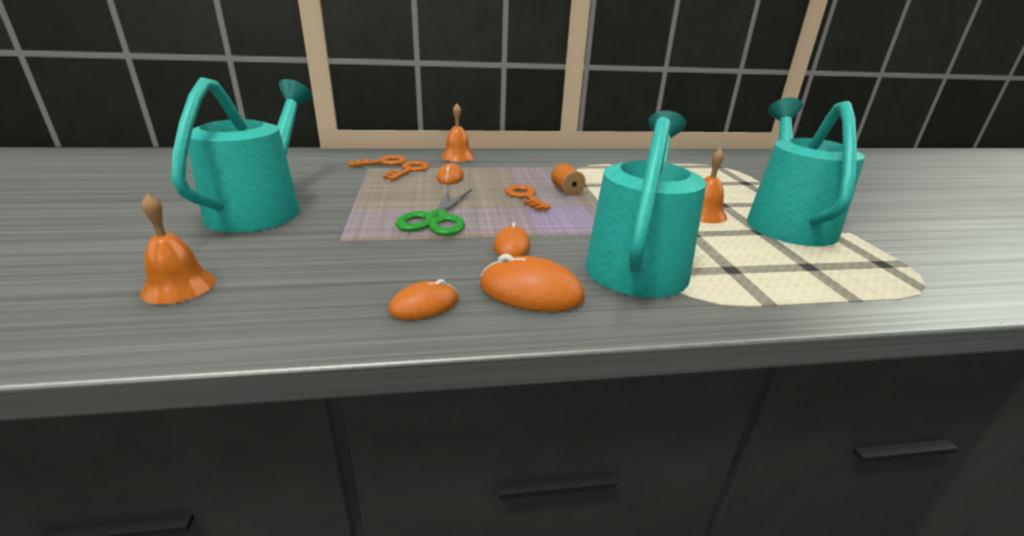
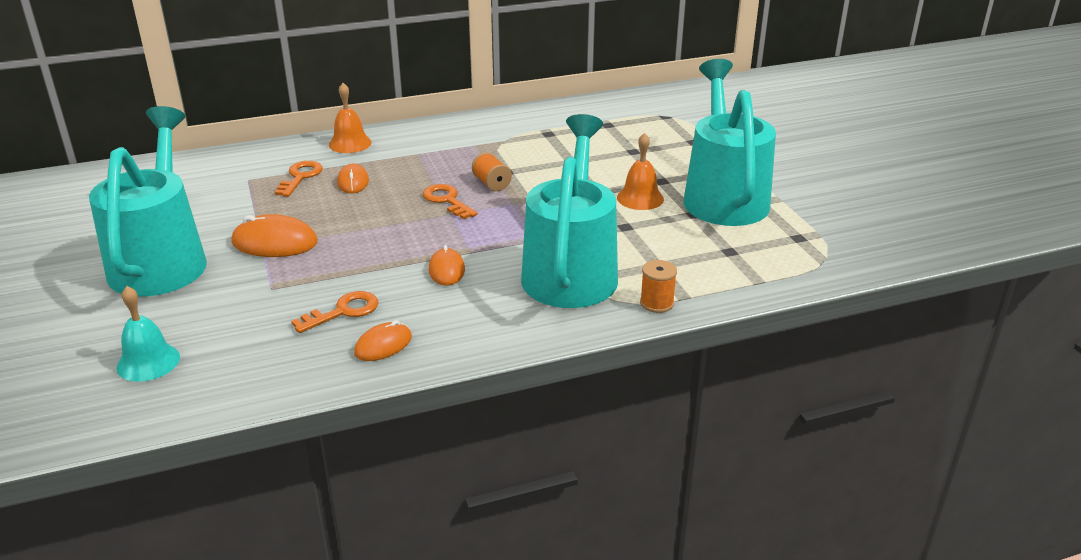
camera: 10 degrees left, 5 degrees up
(179, 286) = (148, 362): orange bell -> turquoise bell
(382, 163) = (261, 168): orange key -> orange key (343, 311)
(437, 219) = (359, 246): green scissors -> none
(531, 291) = (474, 317): orange mouse -> orange mouse (274, 242)
(737, 305) = (656, 303): none -> orange spool

